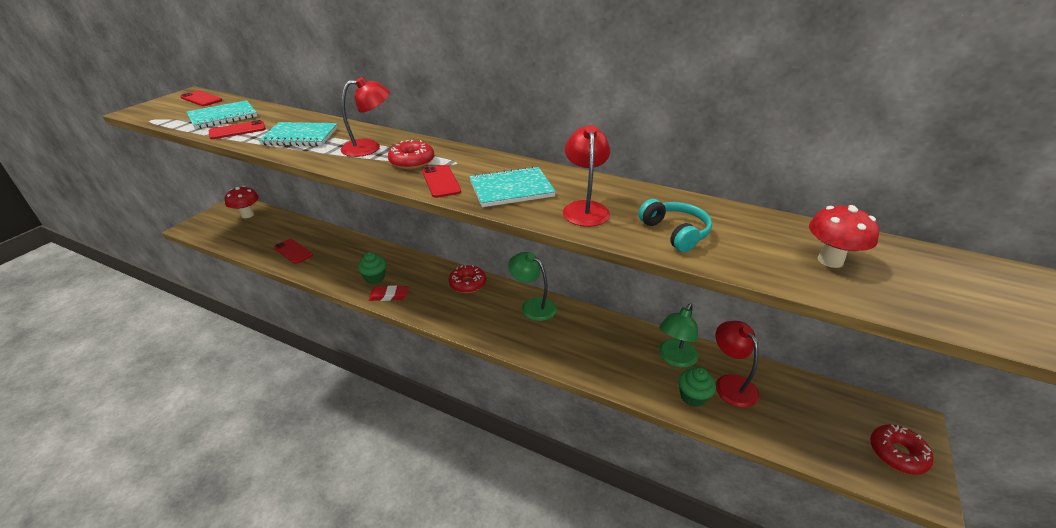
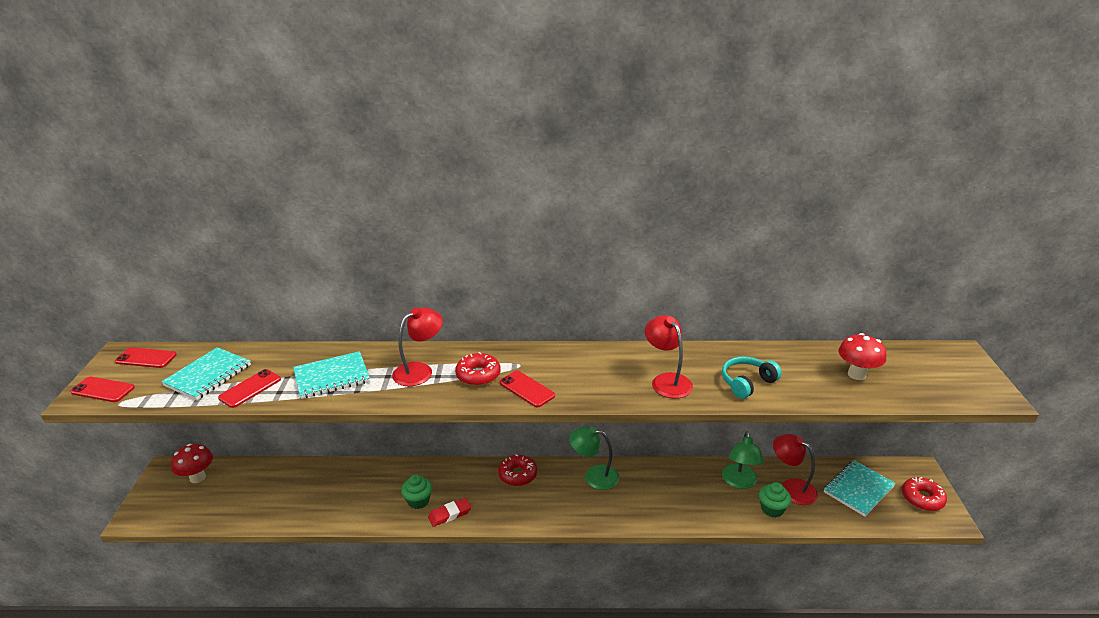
camera: 25 degrees left, 5 degrees down
(293, 251) = (299, 503): red phone -> red phone (102, 390)
(511, 189) = (593, 379): turquoise notebook -> turquoise notebook (858, 489)
(675, 233) = (747, 383): turquoise headphones -> turquoise headphones turned 75 degrees counterclockwise

